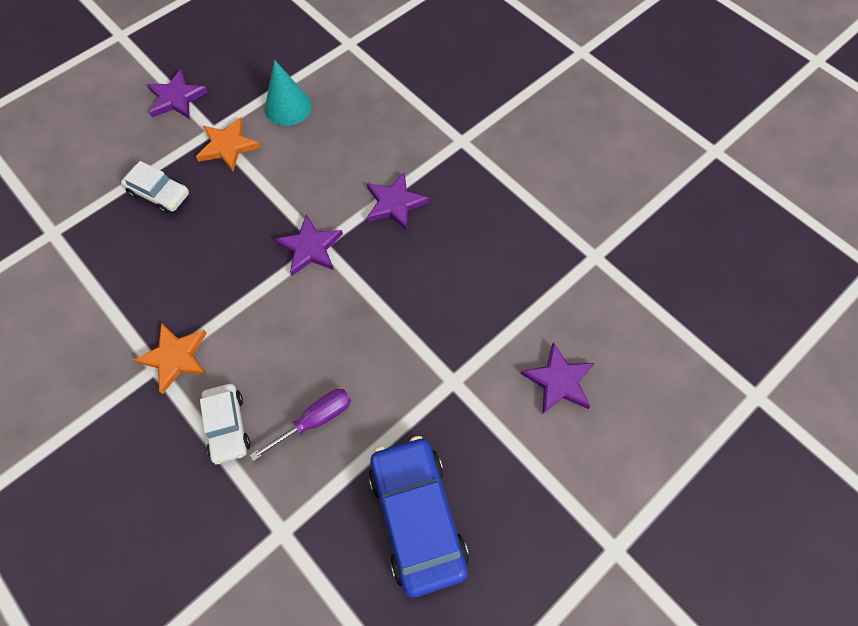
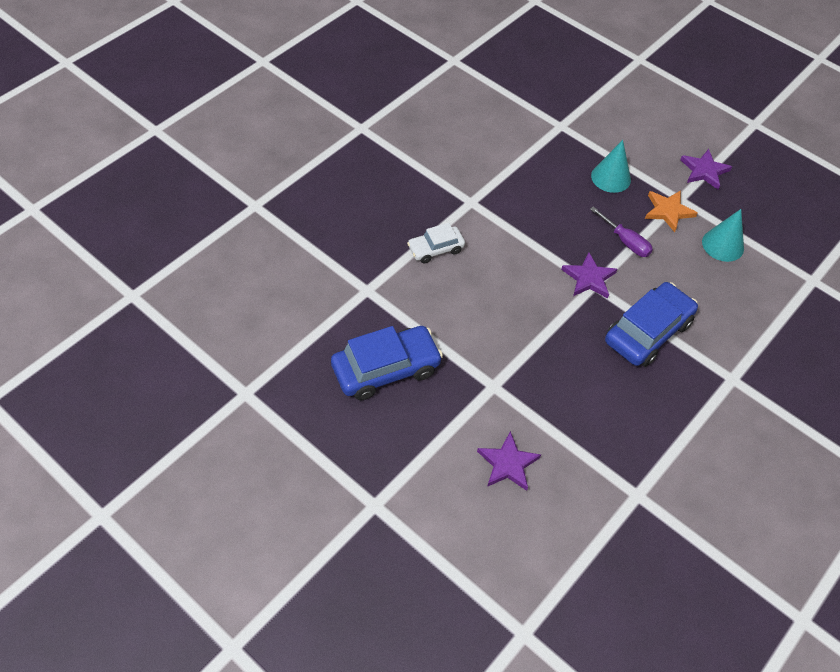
camera: 80 degrees right, 10 degrees down
(159, 193) = (611, 177): white car -> turquoise cone
(175, 357) = (480, 211): orange star -> none
(314, 420) = (447, 299): purple screwdriver -> purple screwdriver (625, 241)
(395, 203) = (648, 332): purple star -> blue car

